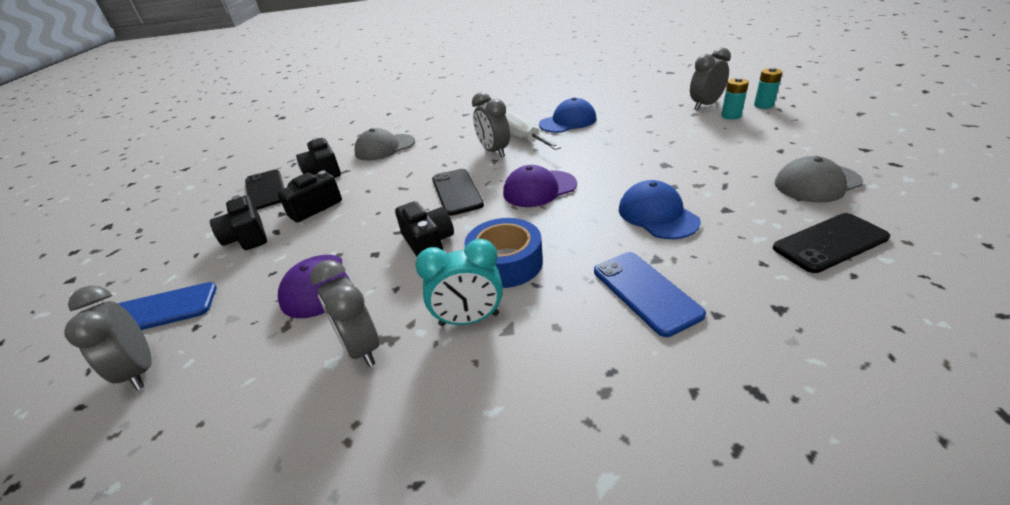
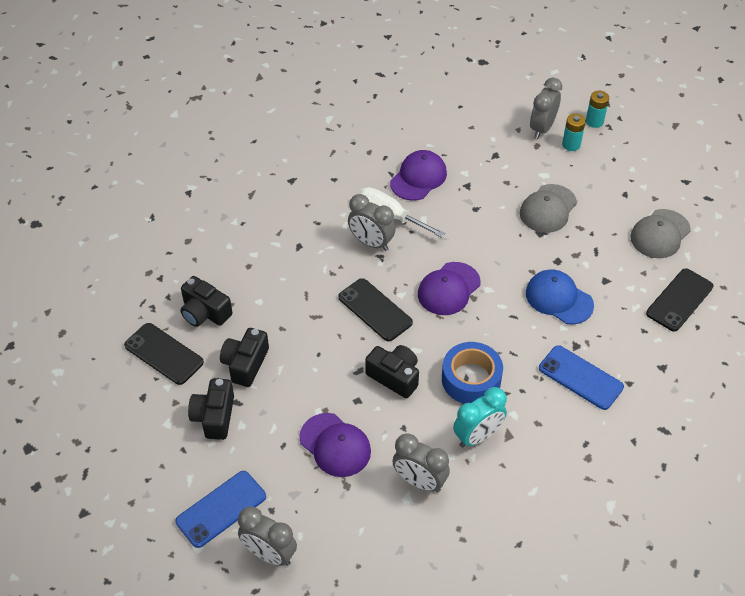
camera: 30 degrees left, 15 degrees up
(247, 237) = (214, 416): black camera -> black camera turned 60 degrees clockwise
(385, 148) = (242, 259): grey cap -> grey cap (548, 209)
(568, 121) = (418, 178): blue cap -> purple cap

